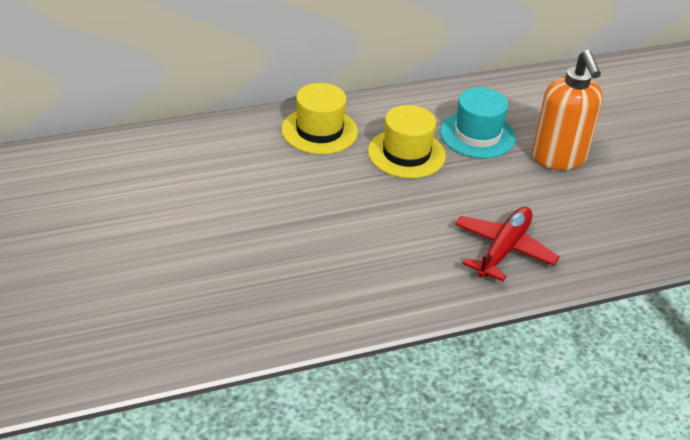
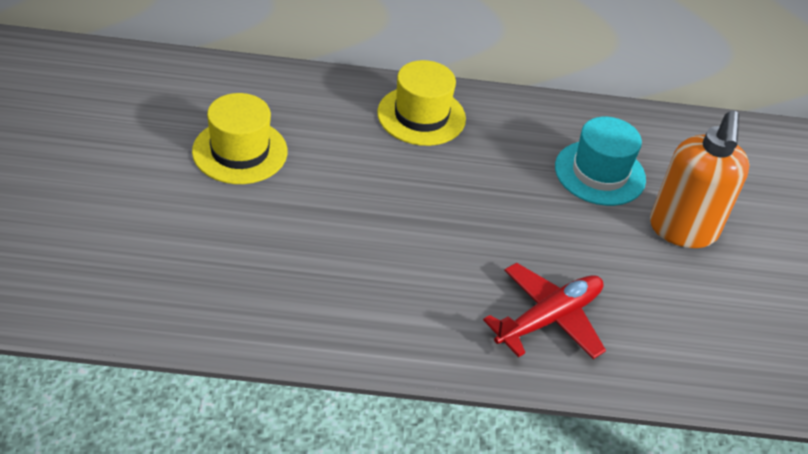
camera: 20 degrees right, 5 degrees up
(406, 154) = (503, 170): yellow hat -> yellow hat (240, 151)

